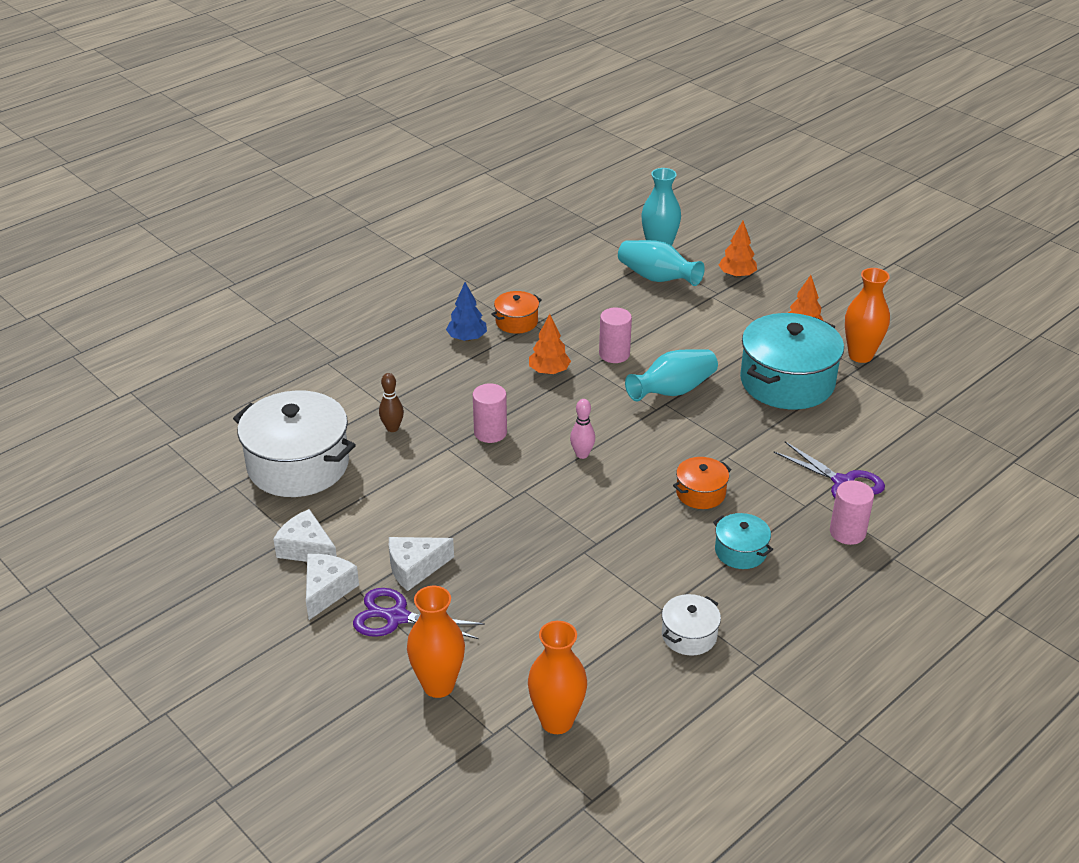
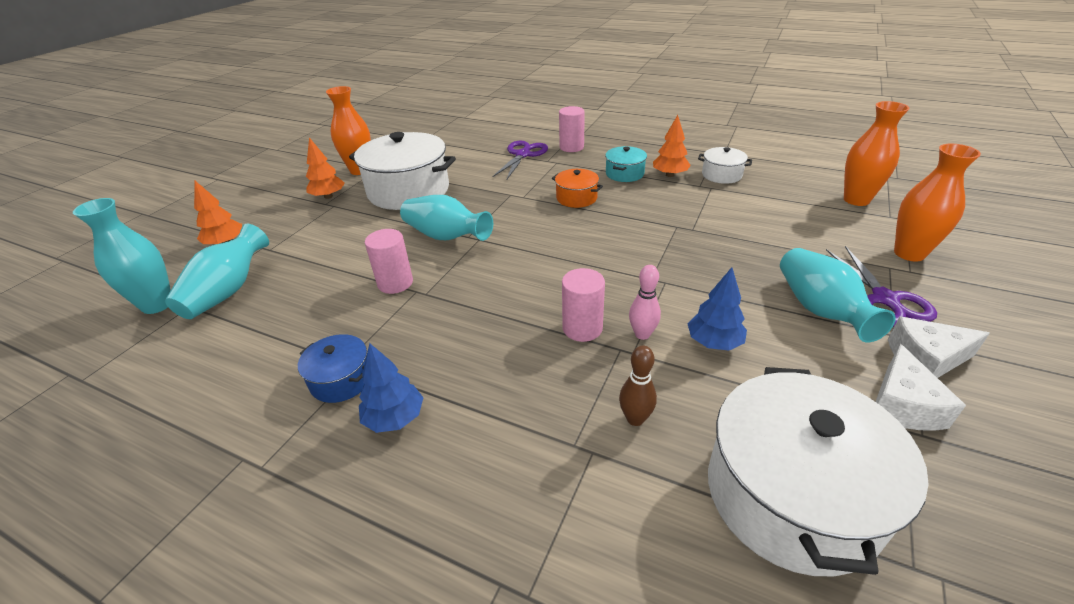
camera: 110 degrees left, 0 degrees up
(415, 568) = (820, 310): white cheese -> turquoise vase
(426, 491) = (714, 342): none -> blue tree
(516, 322) = (341, 380): orange pot -> blue pot
(549, 371) = (445, 319): orange tree -> orange tree (669, 175)
(582, 454) = (573, 261): pink bowling pin -> pink bowling pin (642, 334)
(787, 382) = (408, 191): turquoise pot -> white pot

